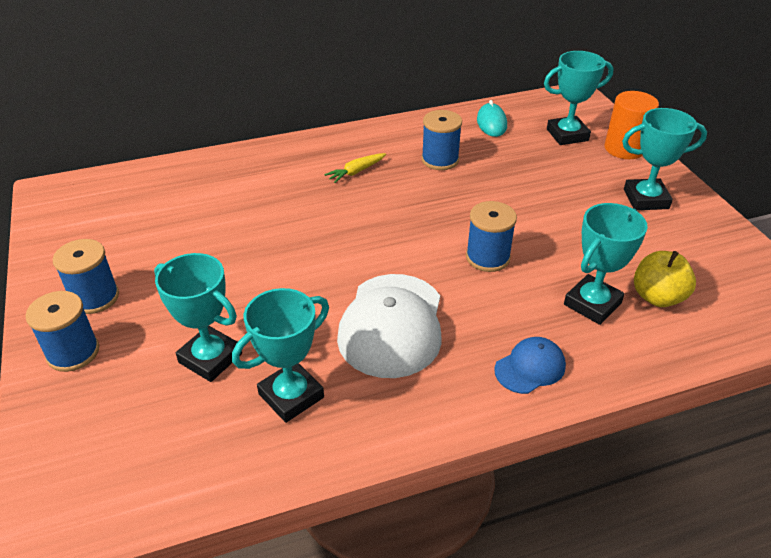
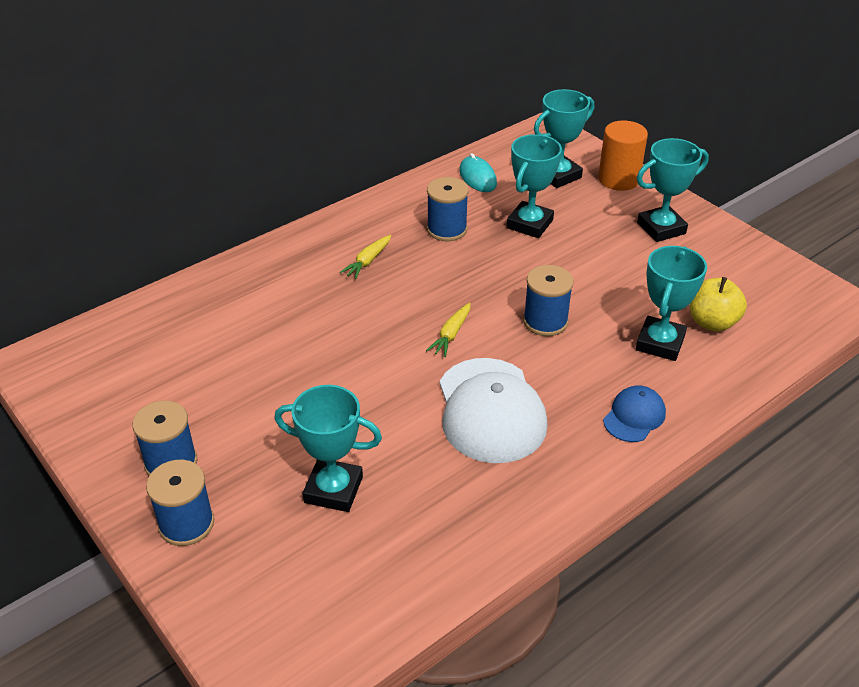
camera: 20 degrees left, 0 degrees up
(291, 396) = (434, 502): turquoise trophy -> turquoise trophy (530, 224)
(393, 249) = (451, 334): none -> yellow carrot

